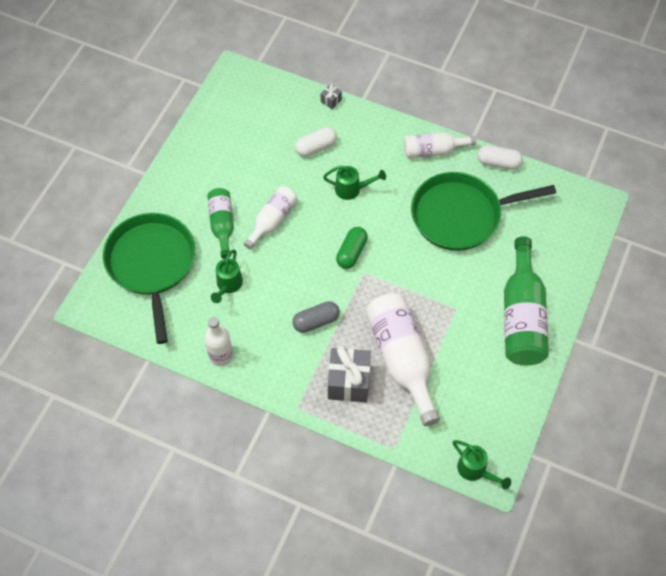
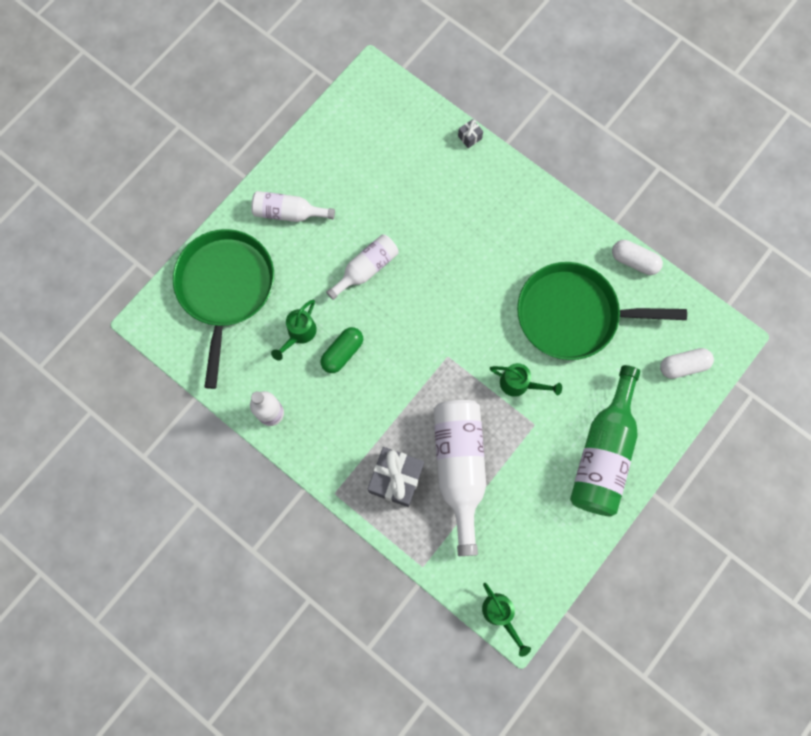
camera: 15 degrees right, 15 degrees up
(222, 225) = (311, 260): green bottle -> none
(316, 147) = (437, 191): white capsule -> white capsule (683, 366)
(316, 321) = (381, 400): grey capsule -> none
(351, 252) = (441, 329): green capsule -> green capsule (342, 353)
(352, 189) = (463, 253): green watering can -> green watering can (520, 384)
(433, 150) = (565, 228): white bottle -> white bottle (288, 212)

